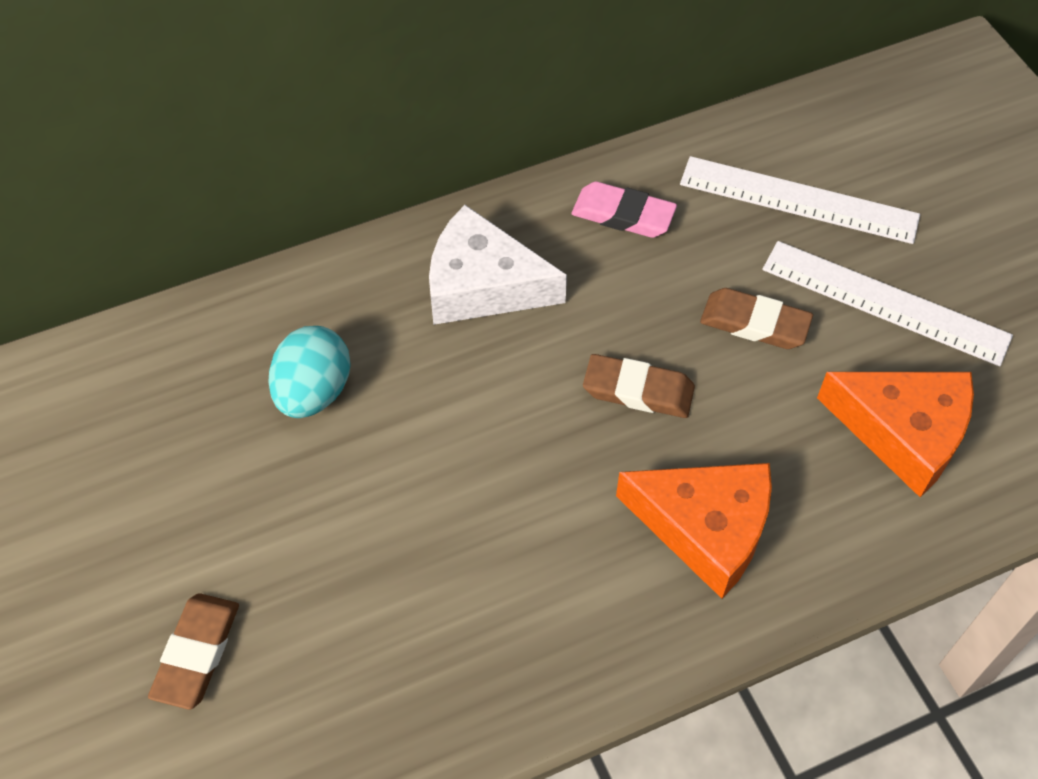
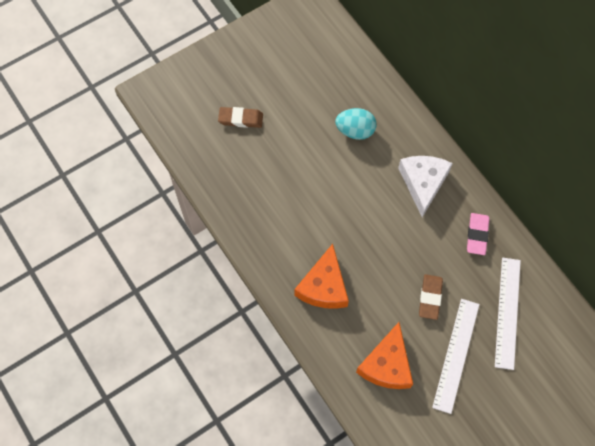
camera: 80 degrees right, 10 degrees up
(638, 390) = (383, 253): brown eraser -> none

